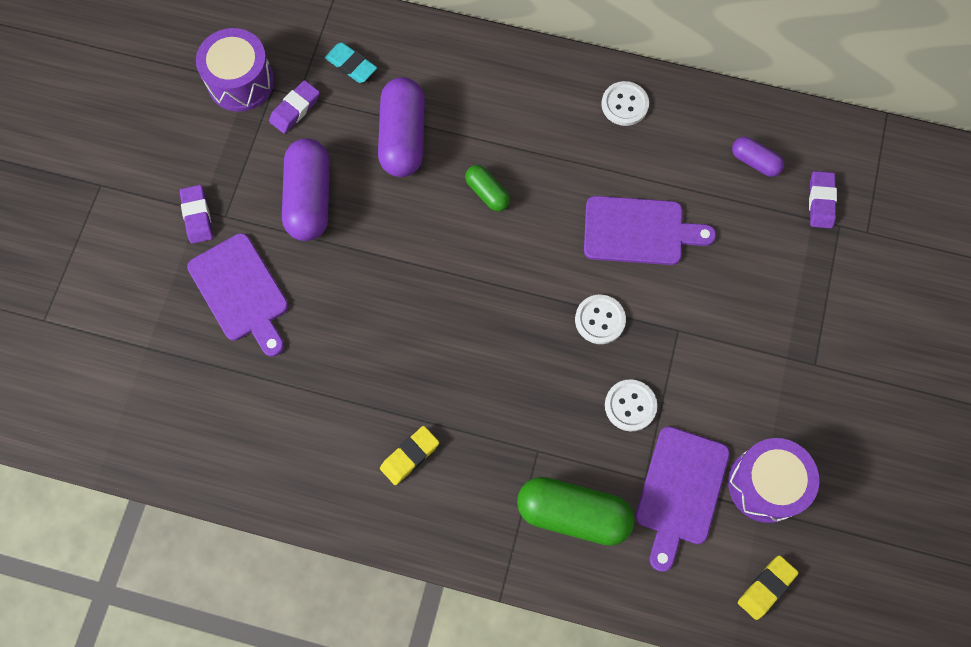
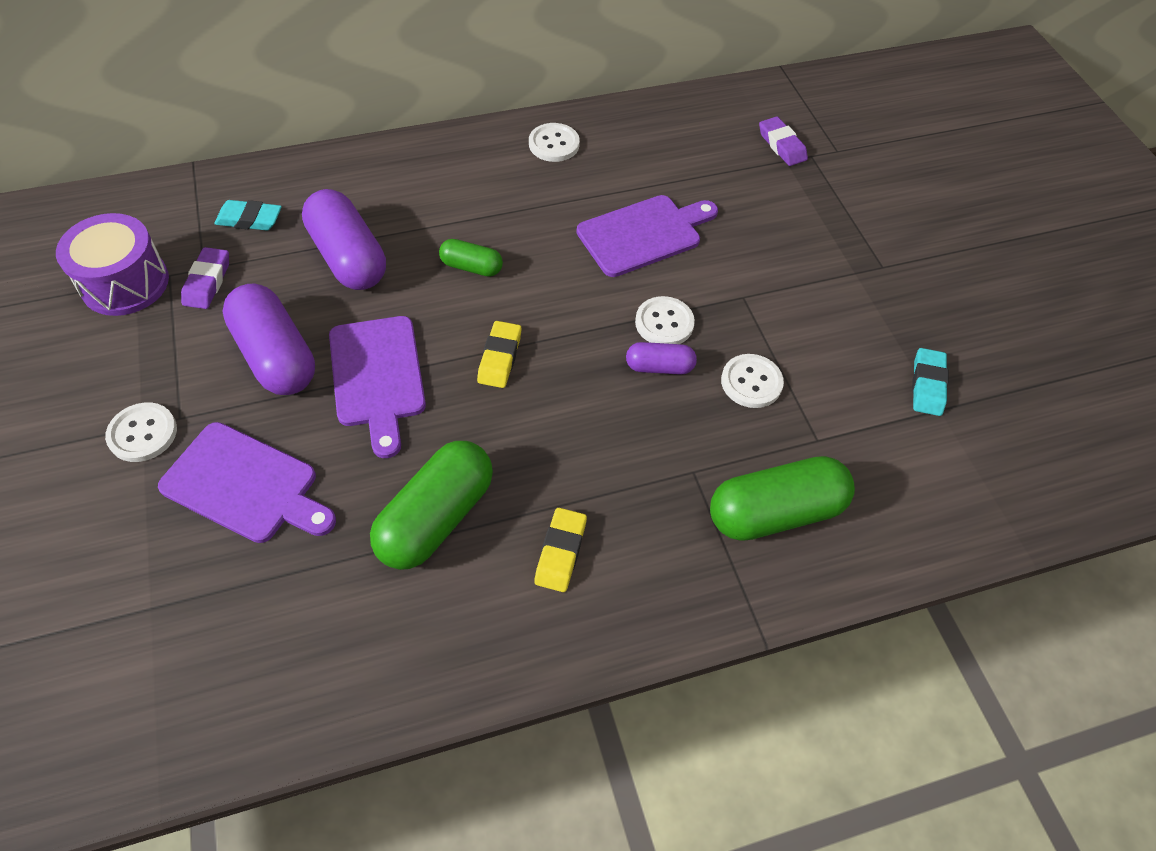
camera: 35 degrees left, 15 degrees down
(197, 216) = (143, 433): purple eraser -> white button
(346, 385) = (436, 517): none -> green capsule
(680, 490) = (858, 432): purple cutting board -> purple cutting board (377, 376)
(755, 162) = (703, 140): purple capsule -> purple capsule (659, 367)
(765, 484) = (927, 385): purple drum -> turquoise eraser
(766, 587) = (1005, 475): yellow eraser -> yellow eraser (499, 358)

